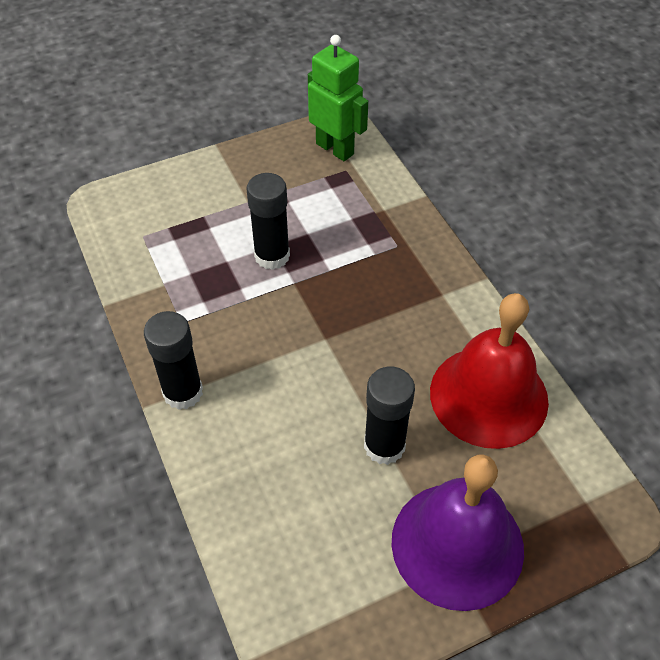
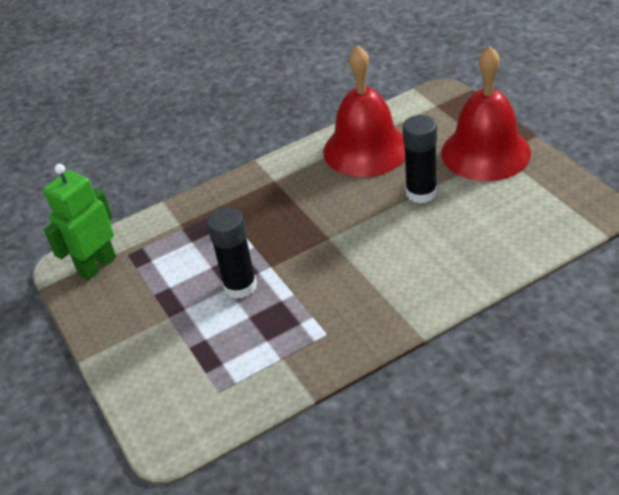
camera: 90 degrees left, 10 degrees down
(183, 392) = (402, 314): black glue stick -> none
(457, 544) = (485, 152): purple bell -> red bell

